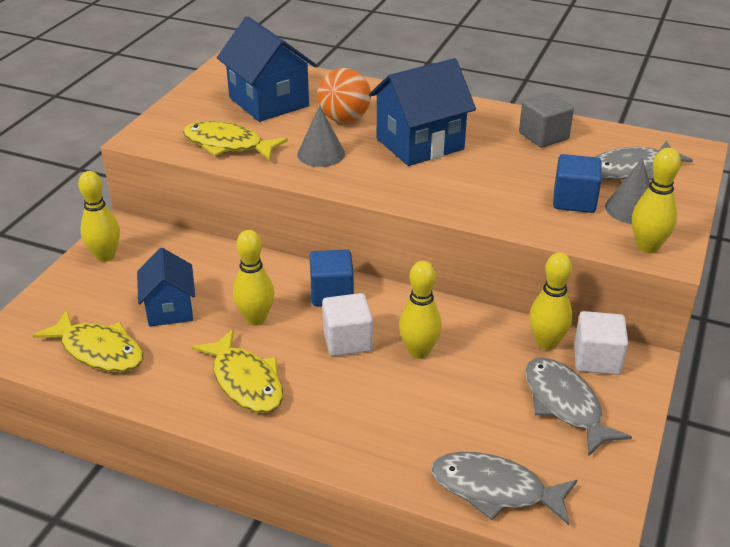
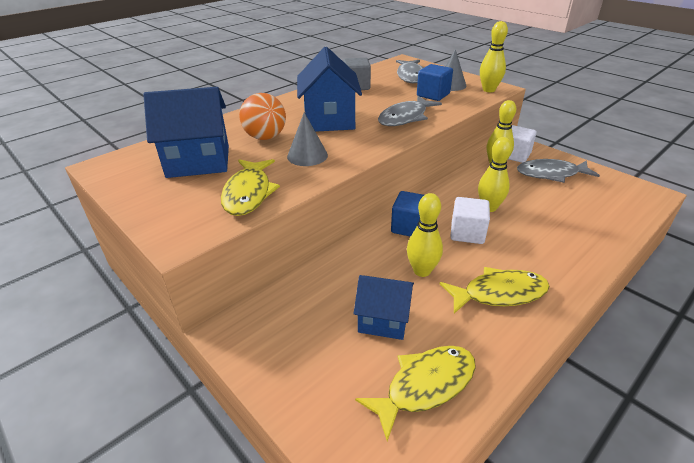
camera: 65 degrees left, 0 degrees up
(105, 256) = (267, 353): yellow bowling pin -> none
(227, 145) = (248, 193): yellow fish -> yellow fish turned 45 degrees counterclockwise
(495, 490) = (621, 214): grey fish -> grey fish (405, 118)

